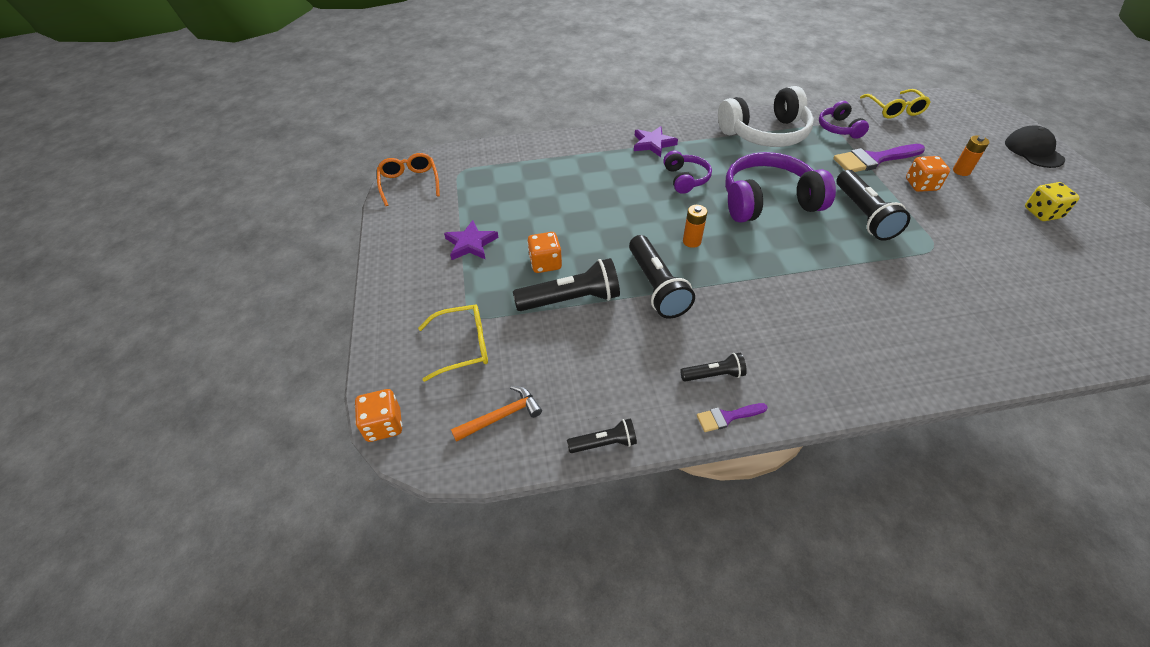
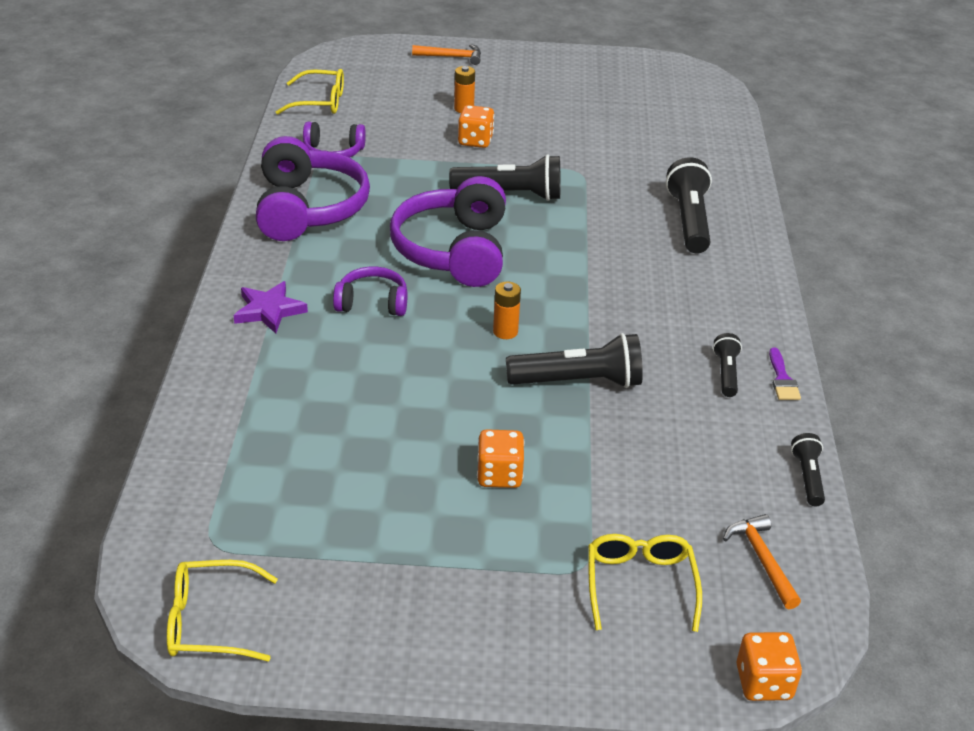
camera: 80 degrees left, 10 degrees down
(409, 183) = (210, 621): orange glasses -> yellow glasses
(471, 244) = (423, 552): purple star -> none
(571, 299) = (579, 462): black flashlight -> black flashlight (689, 221)
(765, 134) = (308, 208): white headphones -> purple headphones
(873, 159) = (412, 152): purple brush -> none
(1033, 151) = (452, 57): black cap -> orange hammer
(1042, 213) = (552, 95): yellow dice -> none

